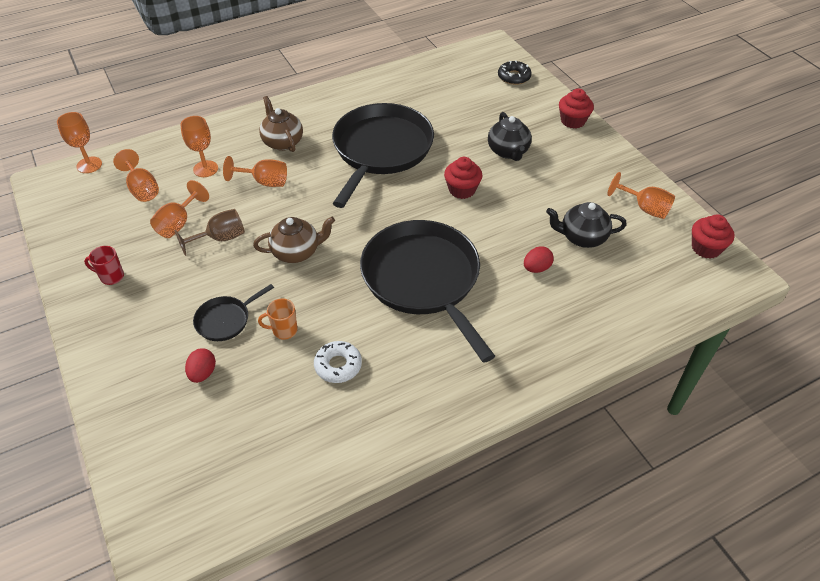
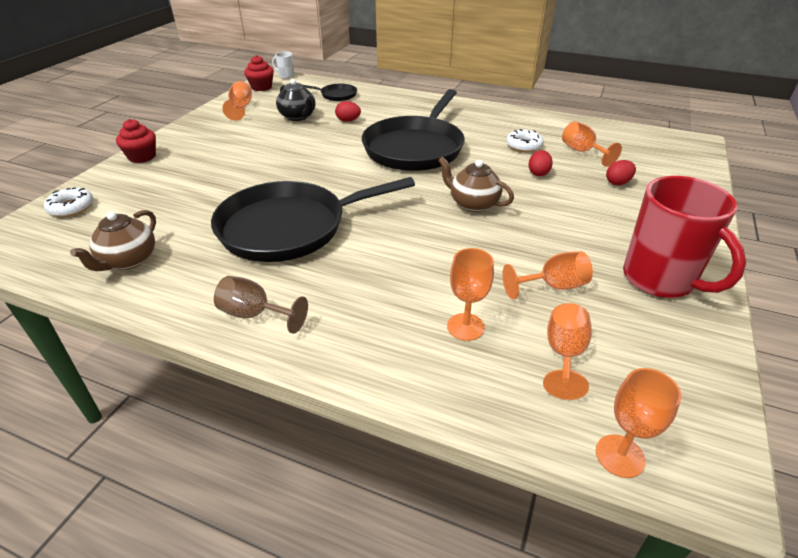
camera: 130 degrees left, 10 degrees down
(111, 276) = (660, 280): red mug -> red mug, size x2.44
(220, 238) = (524, 249): brown goblet -> brown goblet (255, 314)
(225, 320) = (575, 198): black pan -> black pan (336, 95)
(264, 182) = (425, 270): orange goblet -> orange goblet (582, 152)
(282, 142) = (349, 298): brown teapot -> brown teapot (128, 260)
(284, 330) = (538, 173): orange mug -> red egg
(462, 190) = (299, 169): red cupcake -> none
(508, 151) = (221, 168): black teapot -> none
(514, 77) = (71, 207): black donut -> white donut
(738, 286) = (286, 76): none -> white mug

